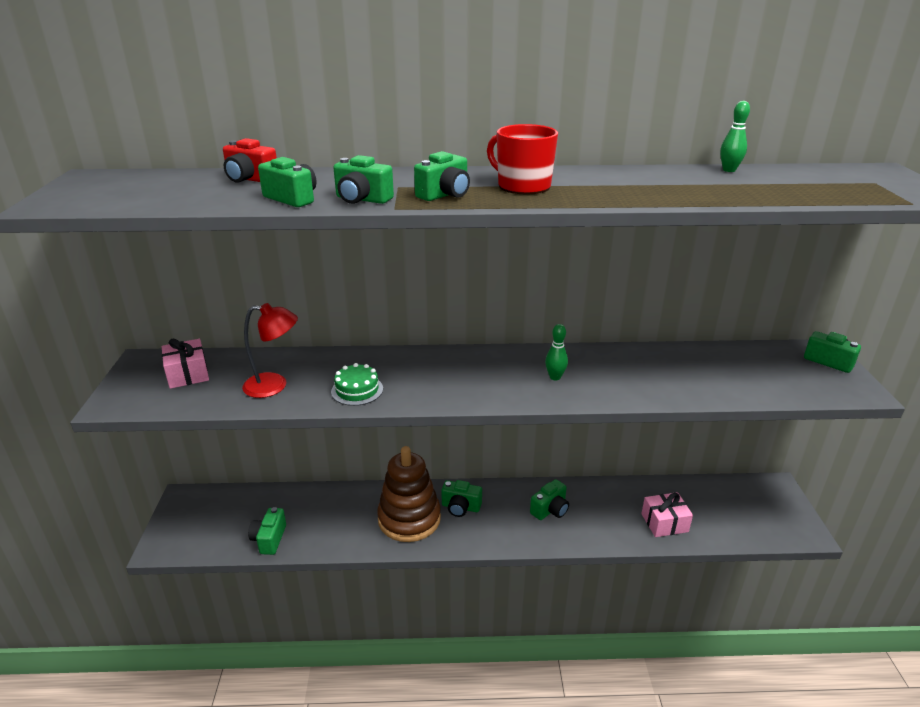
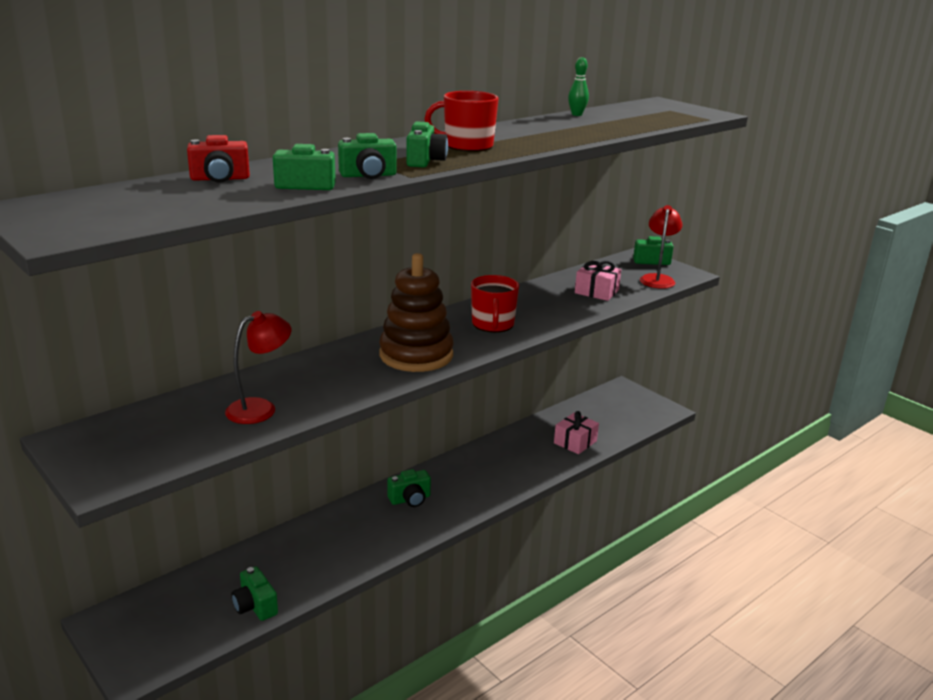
camera: 40 degrees left, 5 degrees down
(188, 374) = (146, 431): pink gift -> pink gift (596, 291)
(357, 390) = (346, 385): green cake -> none
(409, 519) = (374, 528): brown stacking toy -> brown stacking toy (416, 355)
(550, 510) = (485, 469): green camera -> none
(555, 377) = (493, 324): green bowling pin -> red mug
(809, 385) = (657, 279): none -> red lamp

